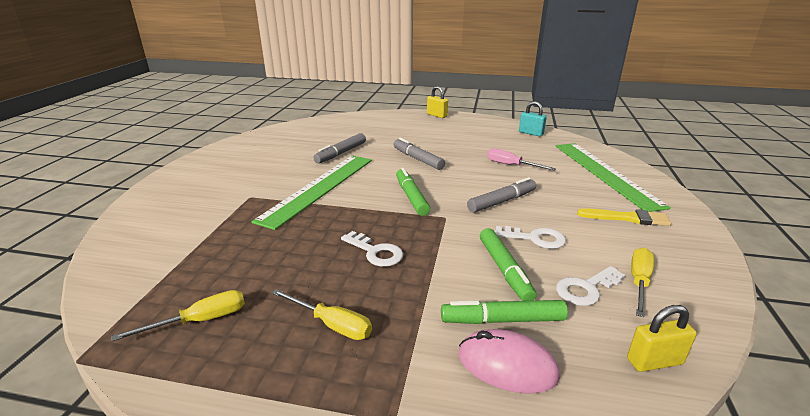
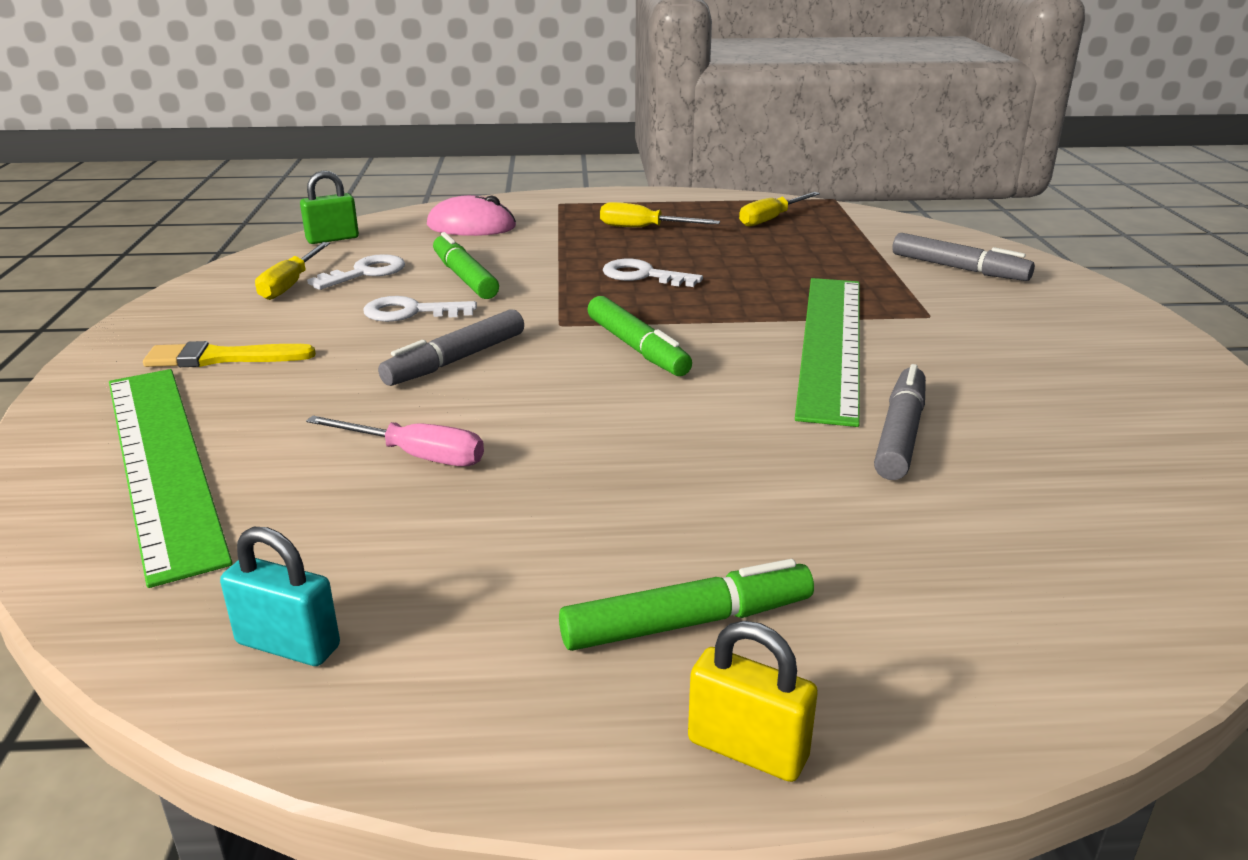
camera: 165 degrees right, 0 degrees up
(418, 159) = (677, 442): grey marker -> grey marker (958, 268)
(503, 320) = (471, 245): green marker -> green marker (686, 623)
(654, 361) = (332, 239): yellow padlock -> green padlock

